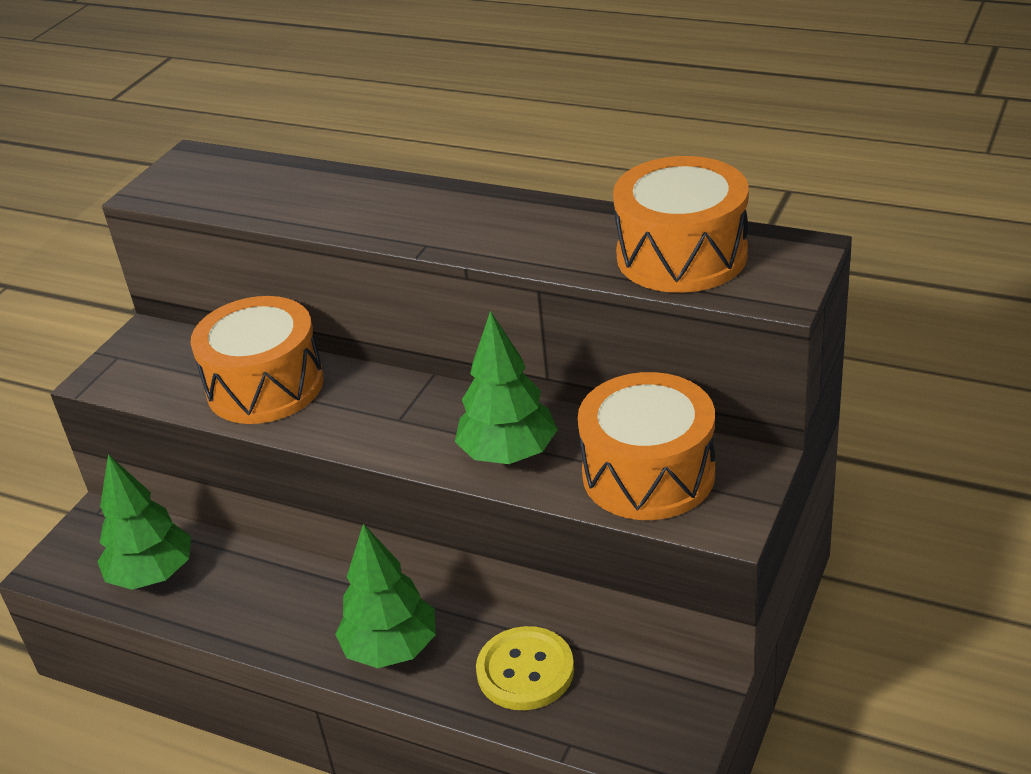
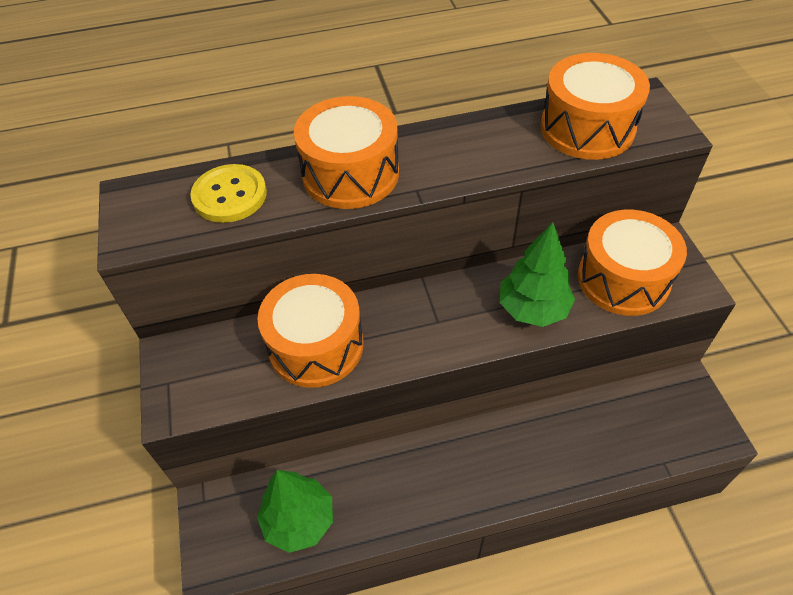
camera: 40 degrees left, 15 degrees up
(385, 208) = (350, 174): none -> orange drum
(391, 649) = (510, 470): green tree -> none
(525, 671) = (596, 434): yellow button -> yellow button (230, 195)

